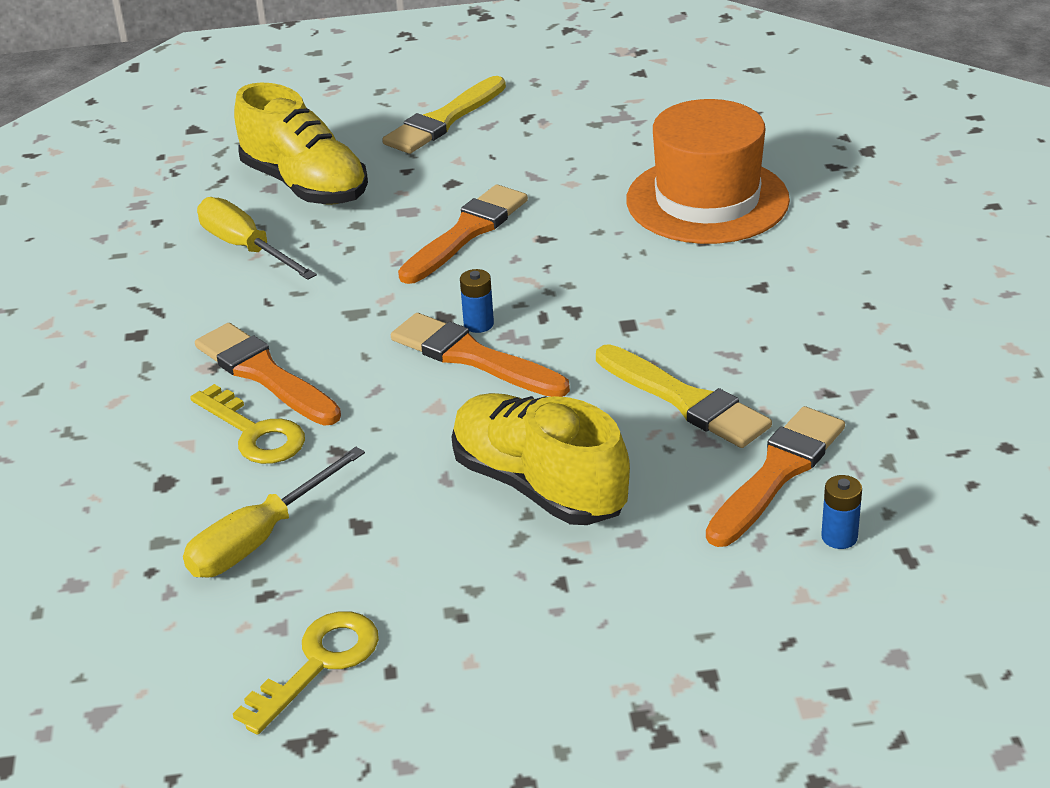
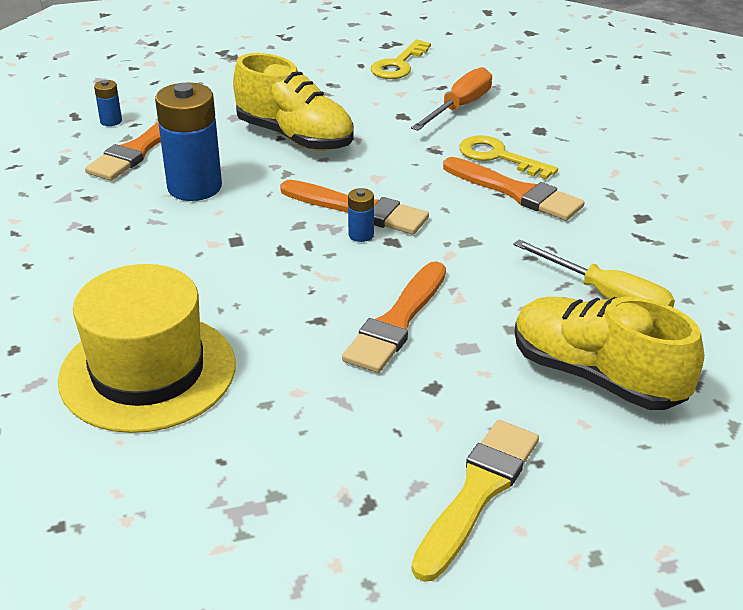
camera: 170 degrees right, 0 degrees up
(259, 538) = (460, 107): yellow screwdriver -> orange screwdriver
(685, 401) = (194, 187): yellow brush -> blue battery
(707, 200) = (148, 372): orange hat -> yellow hat

